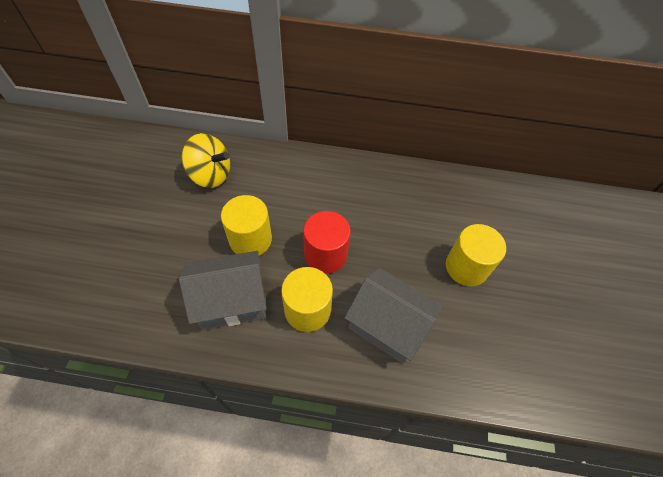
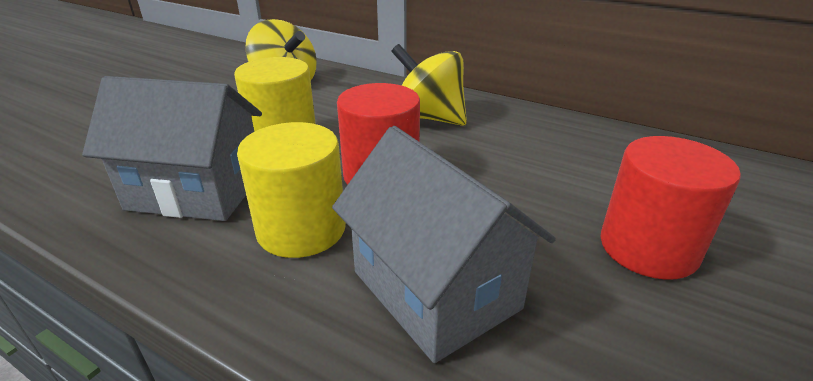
camera: 25 degrees right, 25 degrees down
(326, 189) = (429, 117): none -> yellow spinning top
(466, 267) = (648, 248): yellow cylinder -> red cylinder

